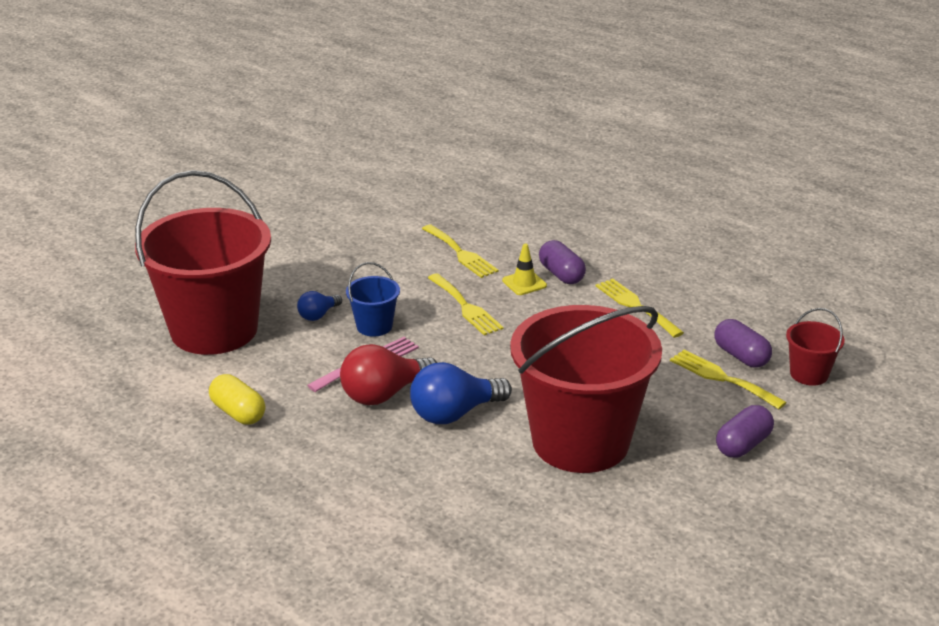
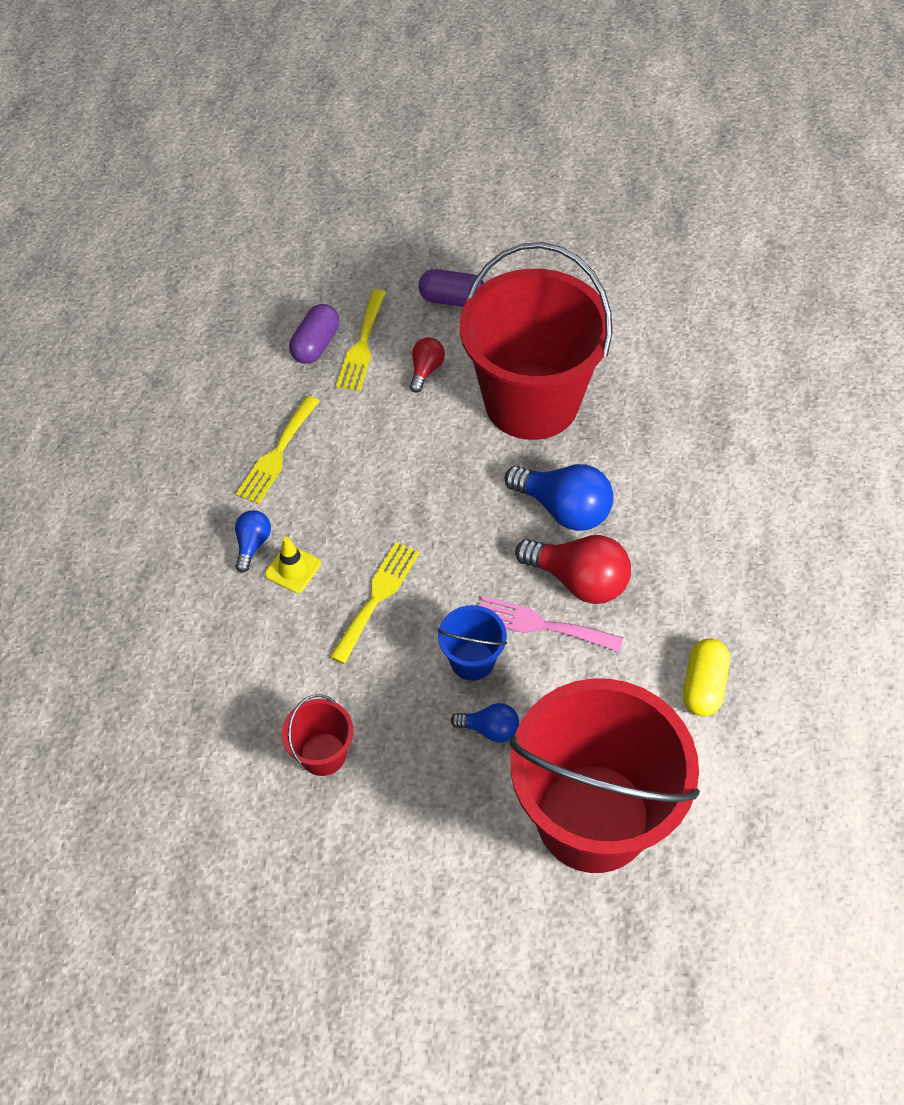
camera: 120 degrees left, 25 degrees up
(461, 253) = (265, 664): yellow fork -> none
(561, 274) = (253, 544): purple capsule -> blue light bulb
(665, 400) = (426, 370): none -> red light bulb
(809, 374) = (313, 292): red bucket -> red bucket (323, 754)

